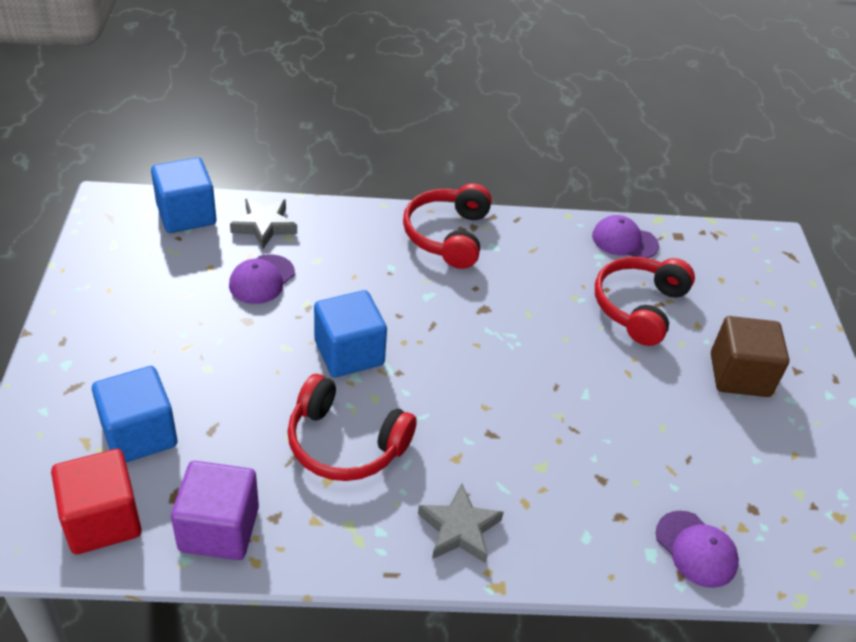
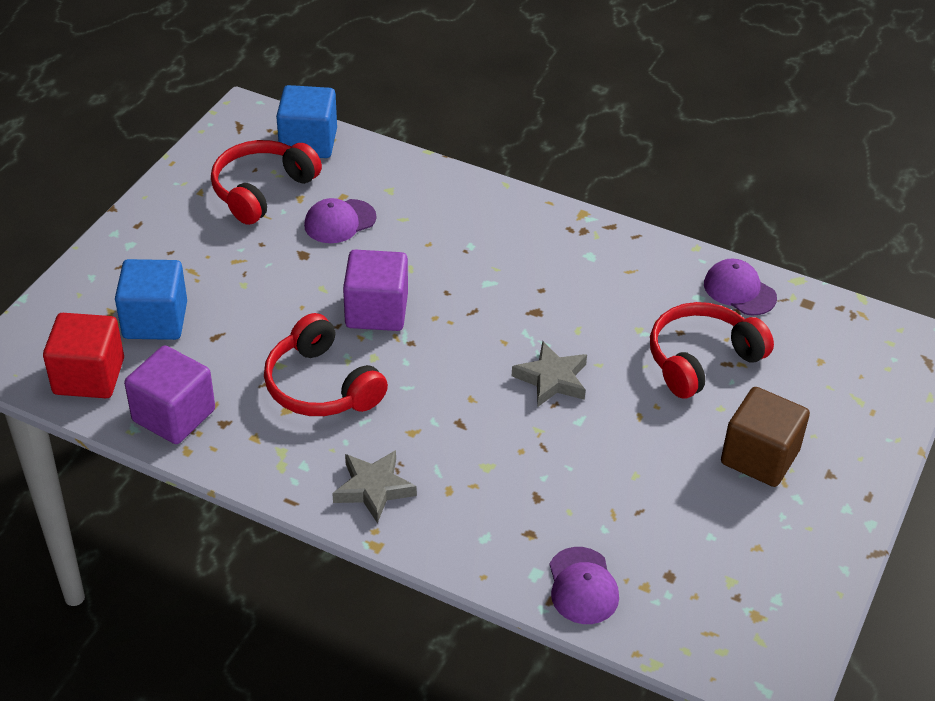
camera: 30 degrees right, 0 degrees up
(264, 226) = (374, 173): grey star -> grey star (552, 379)
(349, 353) = (376, 311): blue cube -> purple cube
(448, 235) = (550, 232): red headphones -> red headphones (262, 190)

